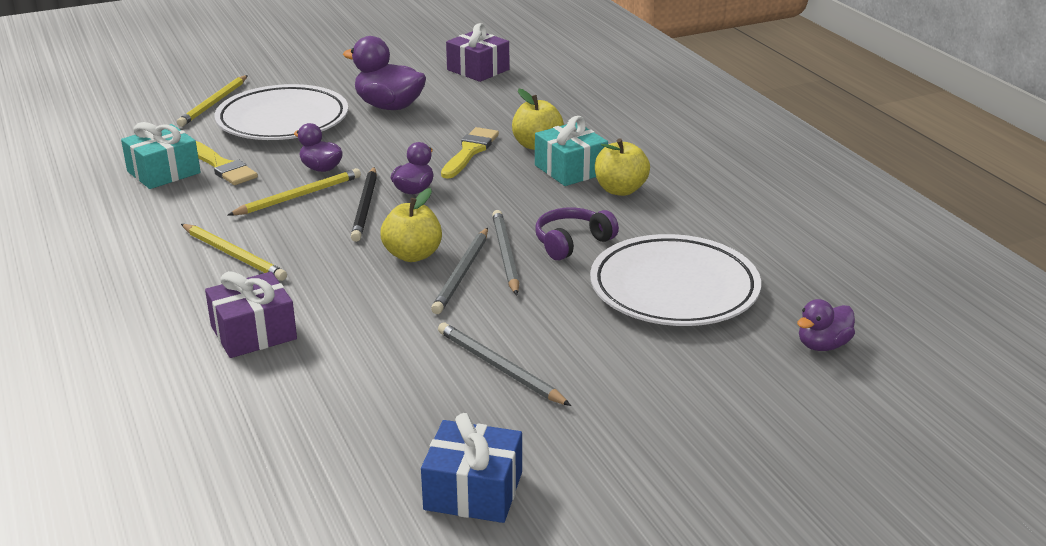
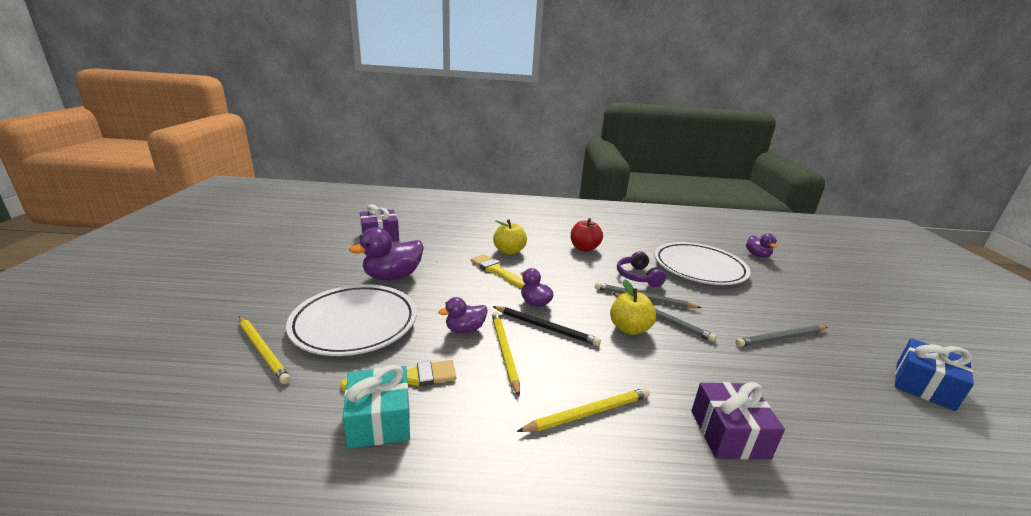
camera: 65 degrees left, 5 degrees down
(570, 169) = (549, 252): turquoise gift -> none
(620, 190) = (584, 248): yellow apple -> red apple

